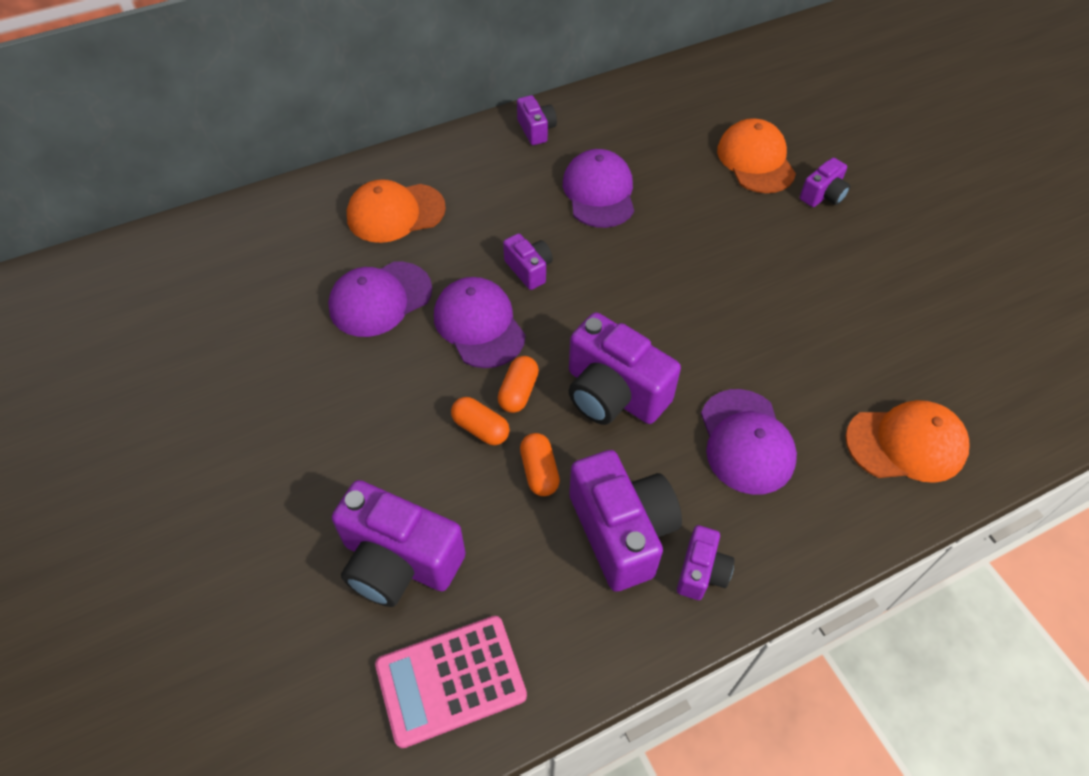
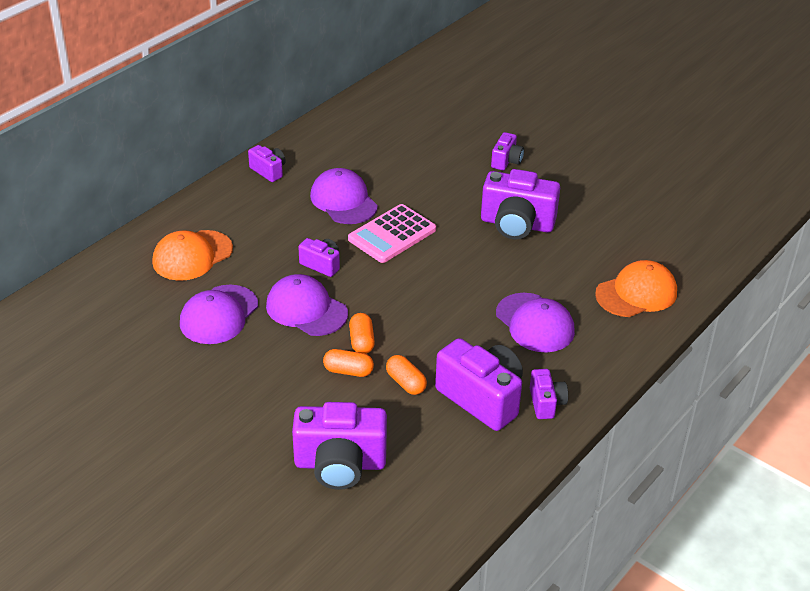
camera: 25 degrees left, 15 degrees down
(451, 680) = (418, 515): pink calculator -> pink calculator (392, 234)
(613, 393) = (429, 322): purple camera -> purple camera (517, 224)
(755, 160) = (447, 150): orange cap -> none

